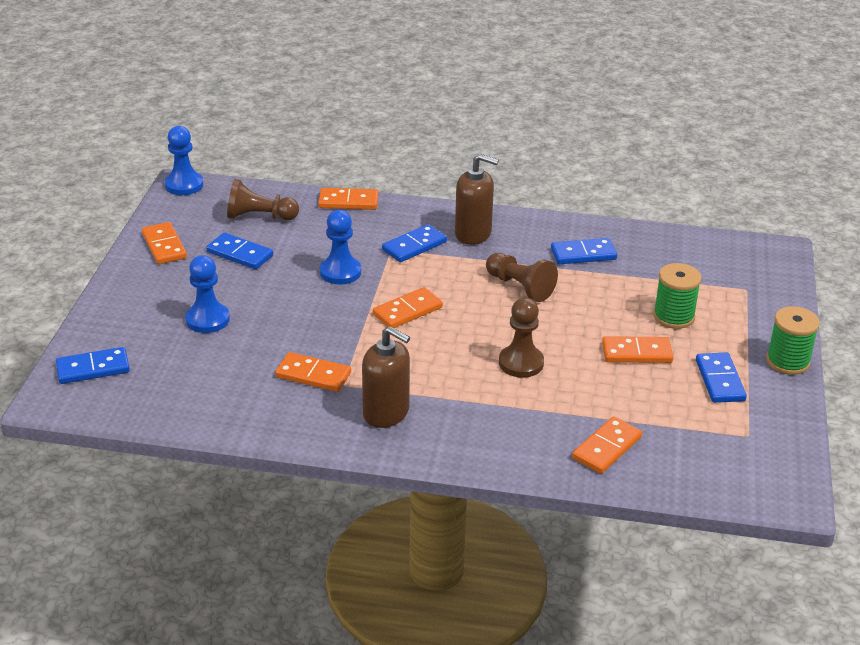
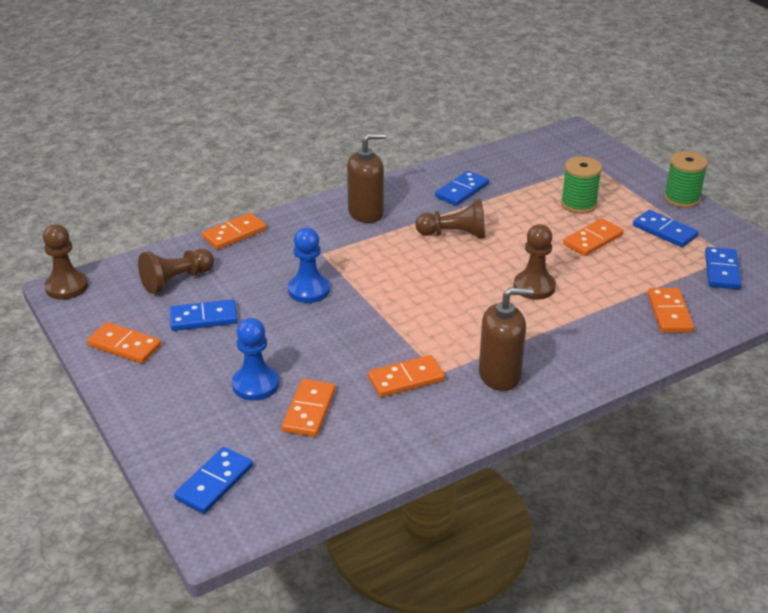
camera: 40 degrees left, 0 degrees up
(184, 185) = (66, 287): blue pawn -> brown pawn
(407, 311) = (403, 292): orange domino -> orange domino (309, 410)
(414, 246) = (336, 243): blue domino -> blue domino (722, 271)

